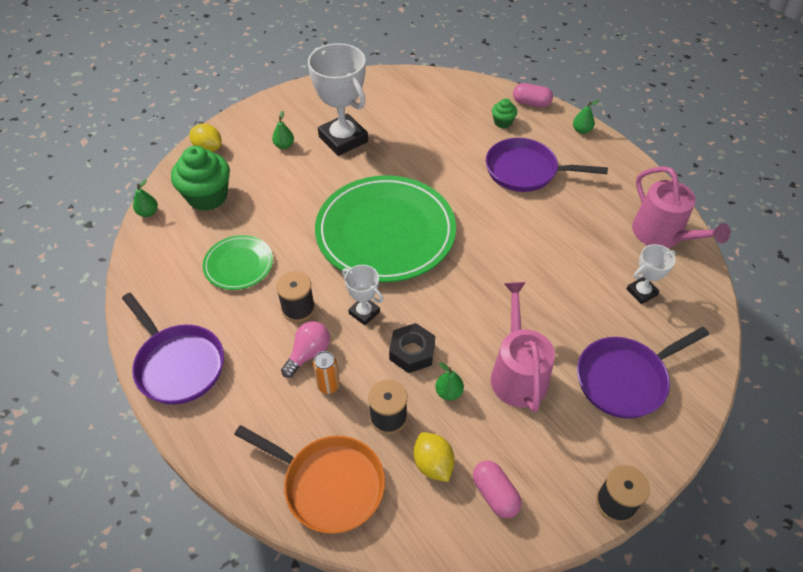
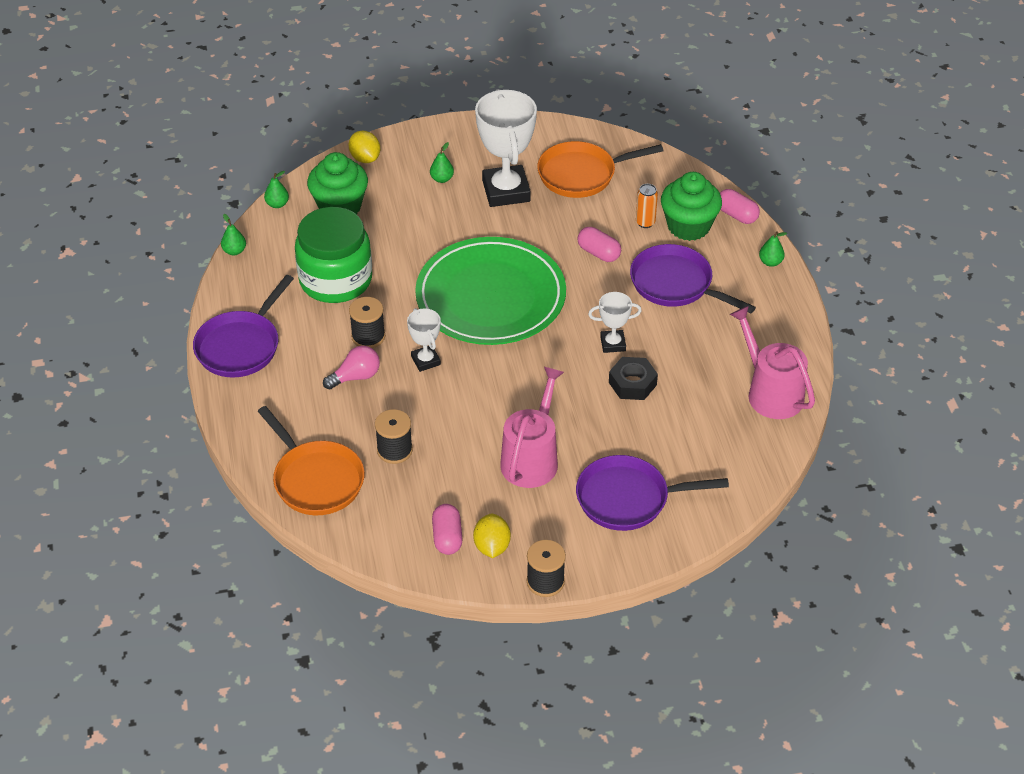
camera: 25 degrees right, 5 degrees down
(178, 364) = (241, 346): purple pan -> purple pan turned 45 degrees clockwise
(238, 264) = (335, 280): green plate -> green jar
(328, 385) = (358, 408): orange can -> orange can (645, 222)
(395, 108) = (581, 174): none -> orange pan
(412, 352) = (448, 408): black nut -> black nut (632, 383)
(433, 464) = (410, 497): yellow lemon -> yellow lemon (492, 546)
(448, 392) = (459, 451): green pear -> green pear (234, 251)
(449, 165) = (598, 253): none -> pink capsule
(502, 122) = (688, 226): green cupcake -> green cupcake, size x2.03
(641, 292) = (704, 435): white trophy -> white trophy (613, 344)
(662, 234) = (771, 392): pink watering can -> pink watering can turned 150 degrees clockwise

